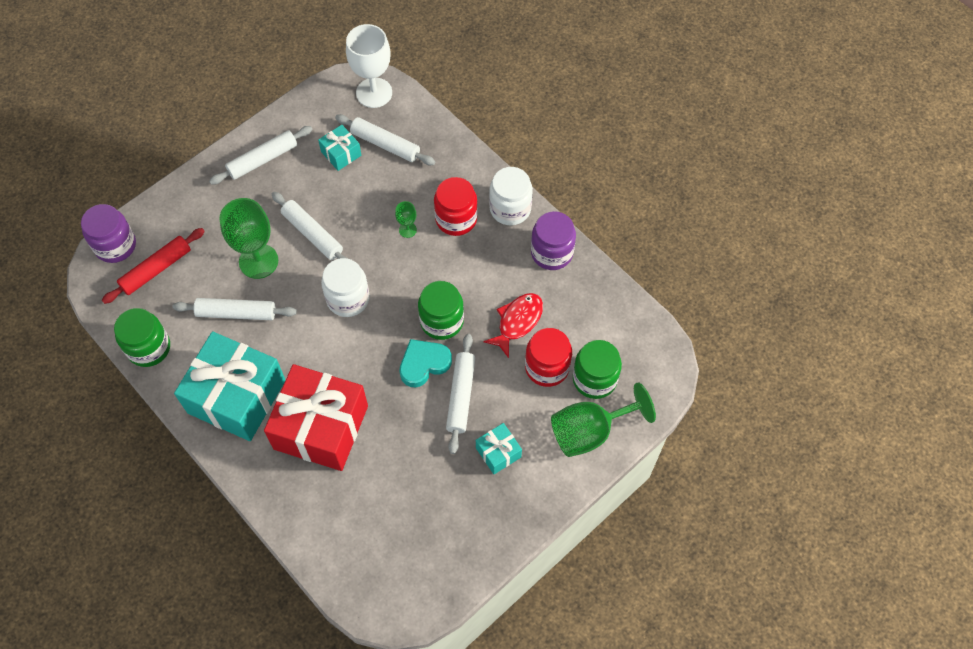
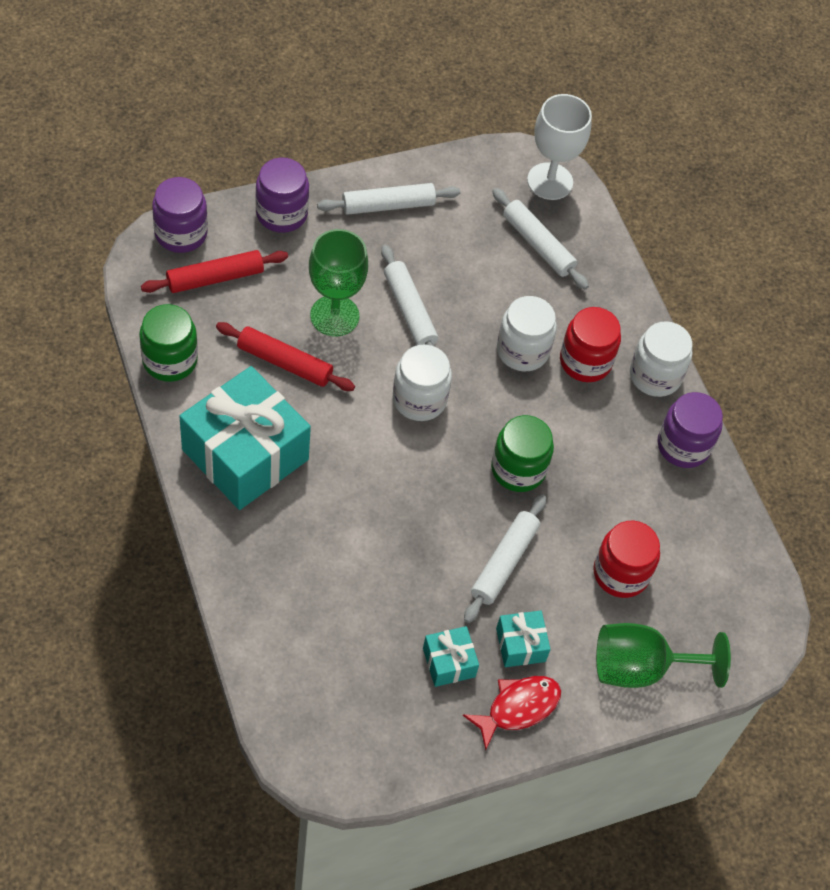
camera: 15 degrees right, 5 degrees down
(185, 199) = (281, 214): none -> purple jar
(236, 313) = (284, 363): white rolling pin -> red rolling pin
(321, 427) = (326, 529): red gift -> none
(341, 153) = (481, 234): turquoise gift -> turquoise gift (449, 662)
(407, 230) = (522, 350): green goblet -> white jar
(424, 364) = (476, 509): turquoise heart -> none
(517, 322) = (608, 507): red fish -> red fish (518, 708)
(594, 379) = (672, 611): green jar -> none

